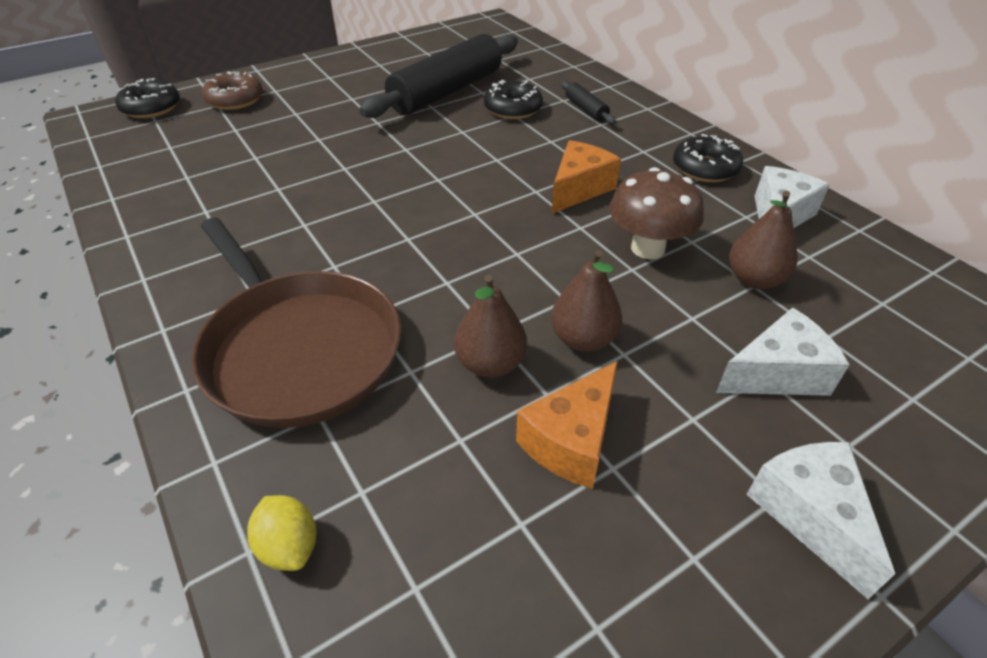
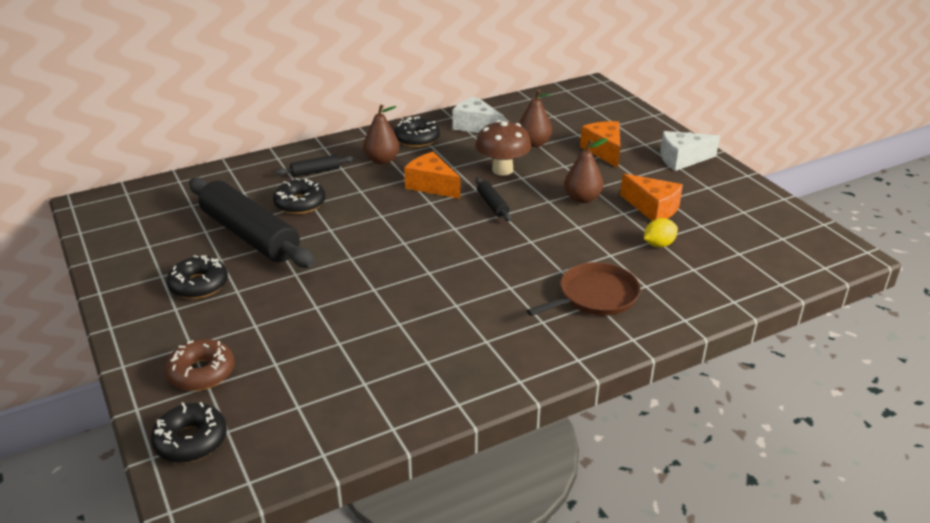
camera: 85 degrees left, 10 degrees down
(289, 546) = (728, 289): yellow lemon -> yellow lemon (658, 244)
(299, 349) = (594, 296): brown pan -> brown pan, size x0.62
(363, 81) = (199, 285): none -> black donut
(490, 364) = (603, 228): brown pear -> brown pear (382, 160)
(540, 243) = (492, 205): none -> black rolling pin
(777, 373) = (604, 151): white cheese -> orange cheese

